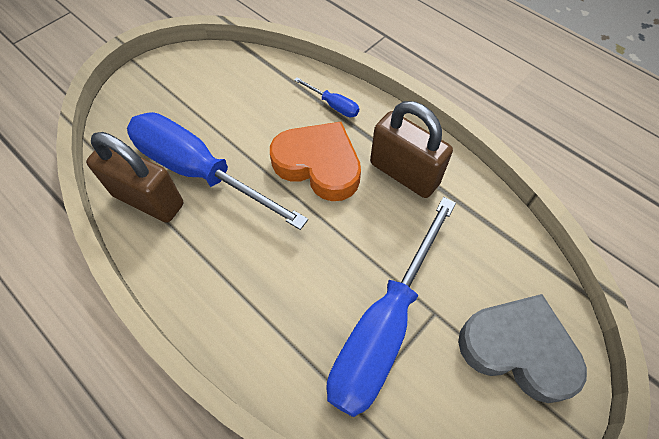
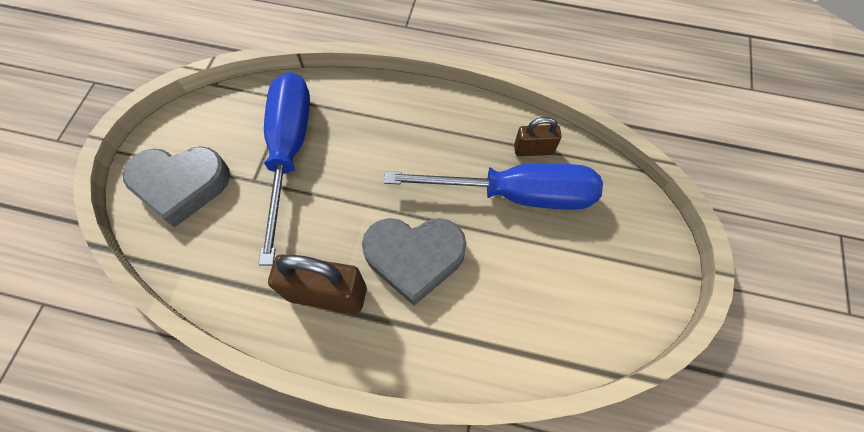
camera: 150 degrees right, 5 degrees up
(148, 200) = (533, 149): brown padlock -> brown padlock, size x0.58
(318, 165) = (414, 258): orange heart -> grey heart
(333, 105) = (443, 340): blue screwdriver -> none

